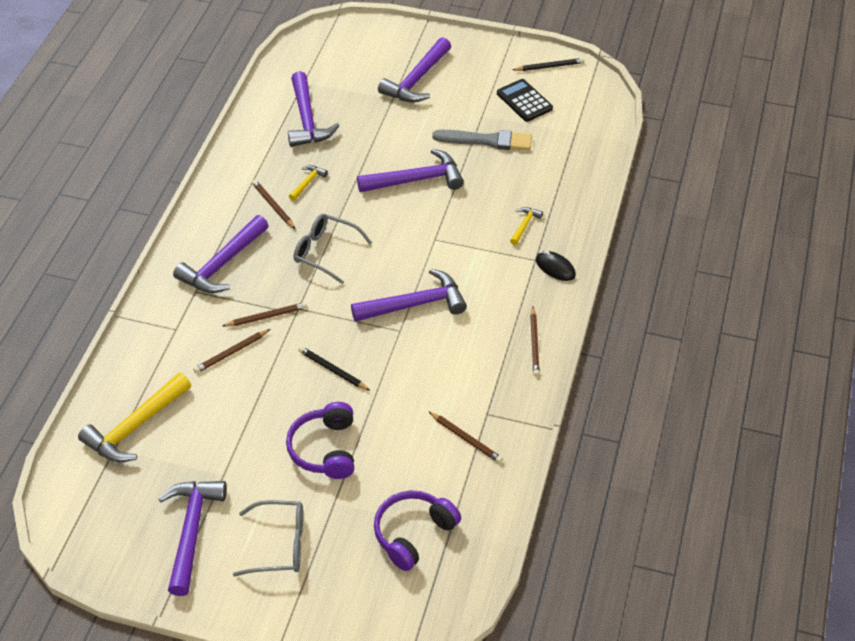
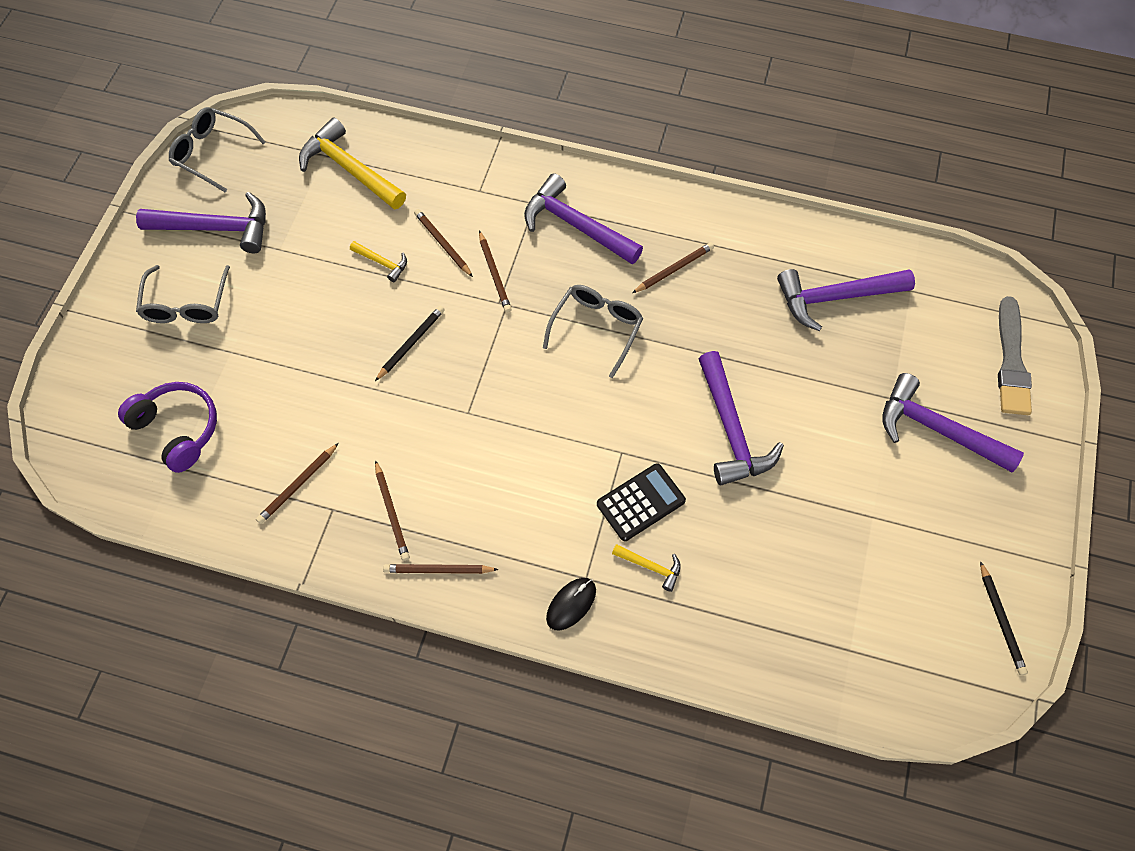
camera: 90 degrees right, 15 degrees up
(95, 545) = (213, 153): none -> grey glasses
(307, 183) = (716, 304): yellow hammer -> yellow hammer (382, 263)
(325, 449) = (301, 340): purple headphones -> none
(415, 304) = (509, 429): purple hammer -> none
(487, 141) = (818, 522): grey brush -> grey brush (1011, 362)
(488, 375) = (392, 512): none -> brown pencil
(524, 101) = (913, 578): black calculator -> black calculator (641, 502)

